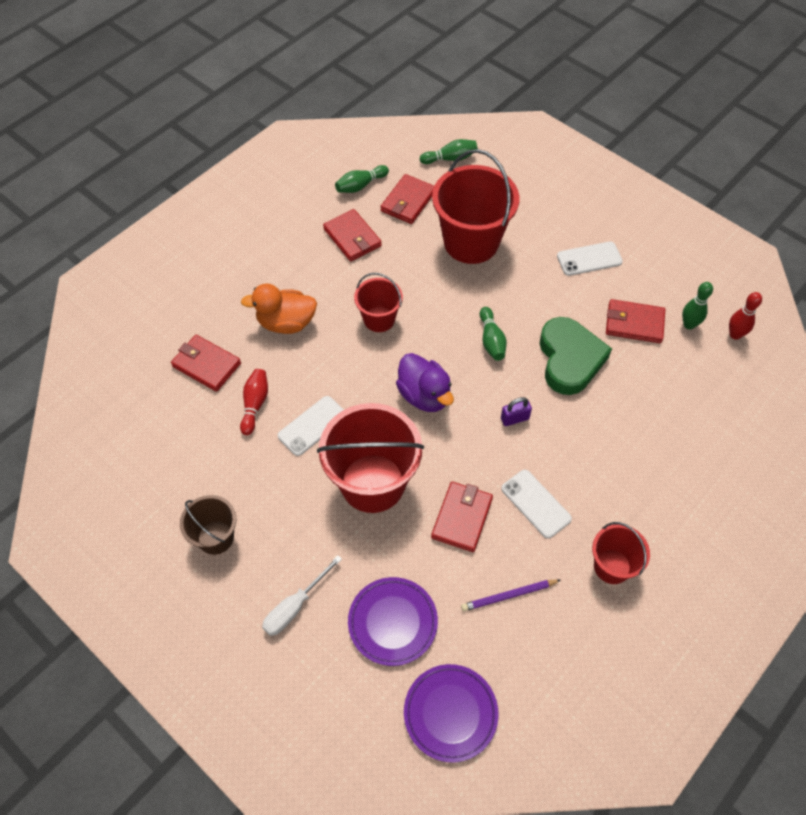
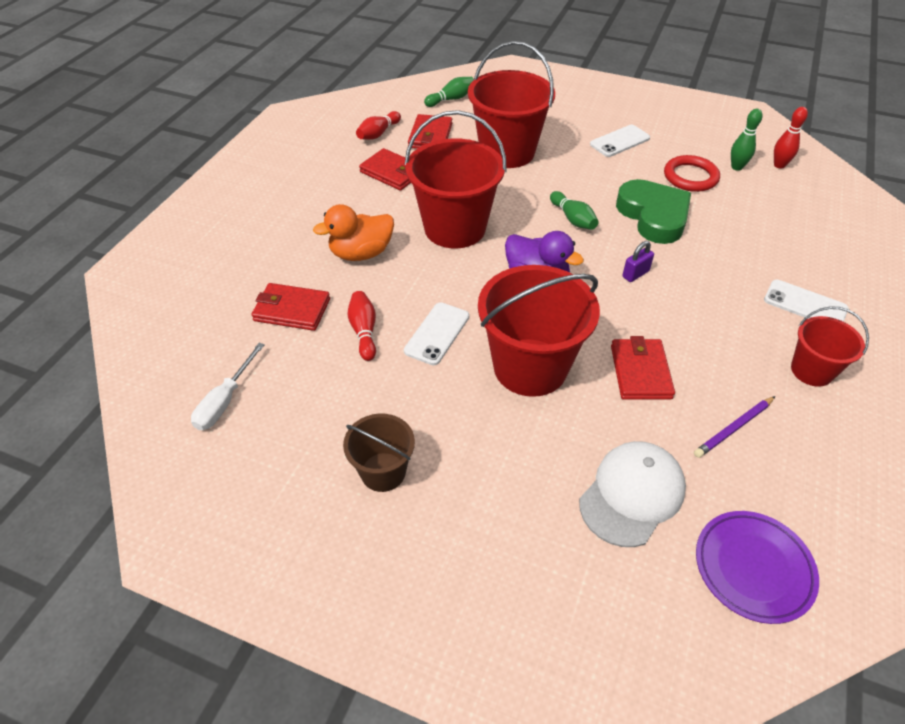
camera: 20 degrees left, 10 degrees down
(295, 606) = (513, 514): white screwdriver -> white screwdriver (225, 401)
(360, 185) = (378, 133): green bowling pin -> red bowling pin
(379, 319) = (455, 228): red bucket -> red bucket, size x1.84
(392, 622) = (632, 494): purple plate -> white cap
(536, 503) = (703, 338): white phone -> white phone (805, 304)
(634, 323) = (690, 177): red wallet -> red ring

